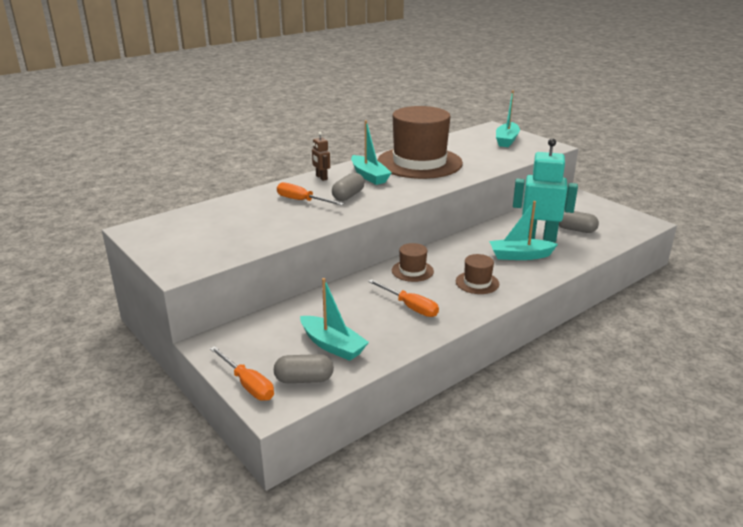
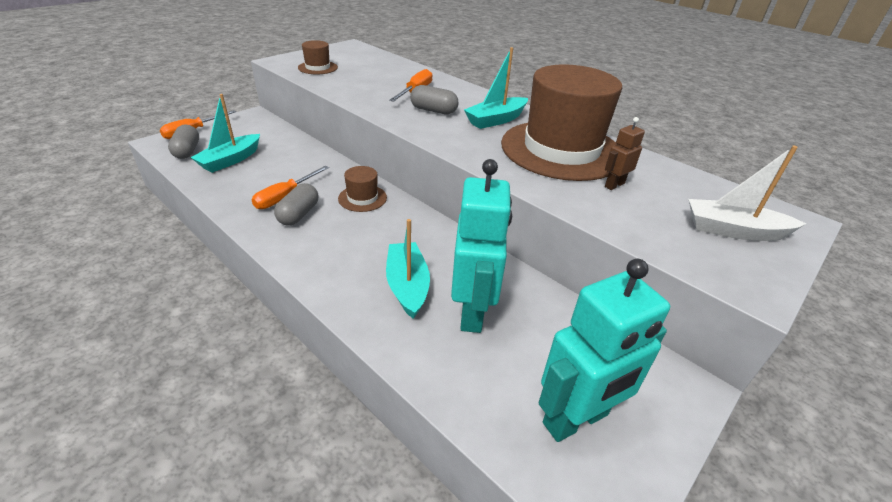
camera: 80 degrees right, 10 degrees up
(321, 177) = (480, 97): brown robot -> brown robot (614, 185)
(477, 283) = (332, 243): brown hat -> brown hat (318, 67)
(506, 140) = (733, 230): turquoise boat -> white boat
(575, 230) = (518, 365): grey capsule -> grey capsule (299, 214)
(603, 221) = (576, 419): none -> turquoise robot

